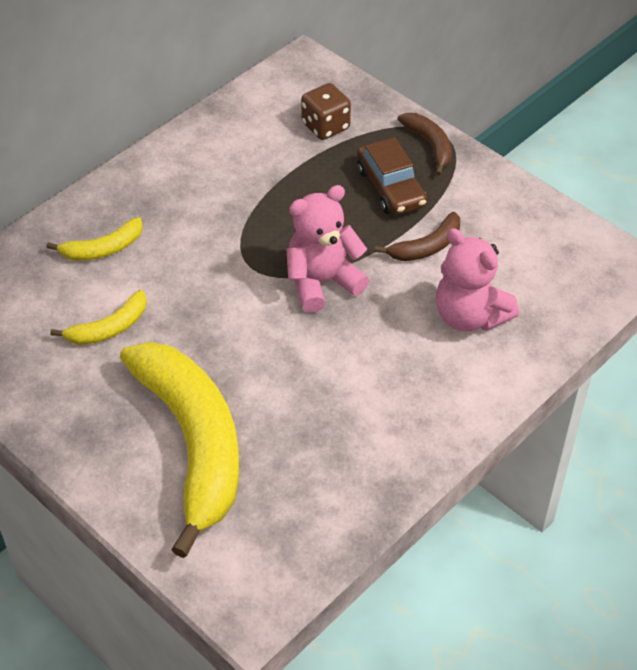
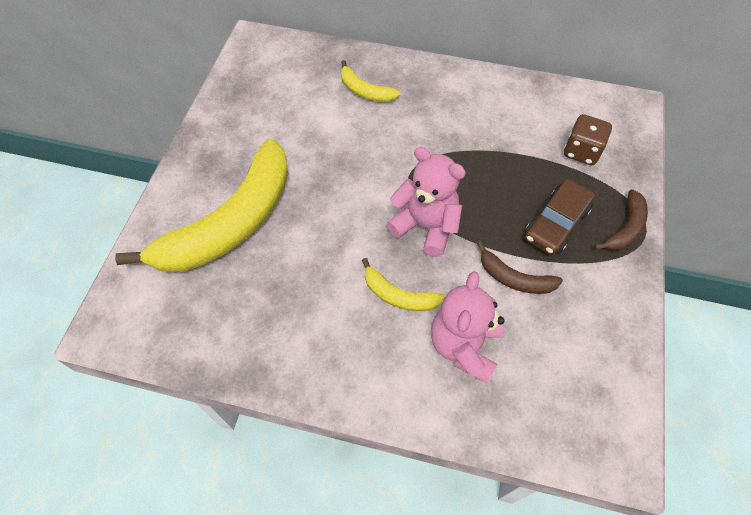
camera: 60 degrees right, 10 degrees up
(109, 328) = (301, 129): yellow banana -> yellow banana (398, 295)

